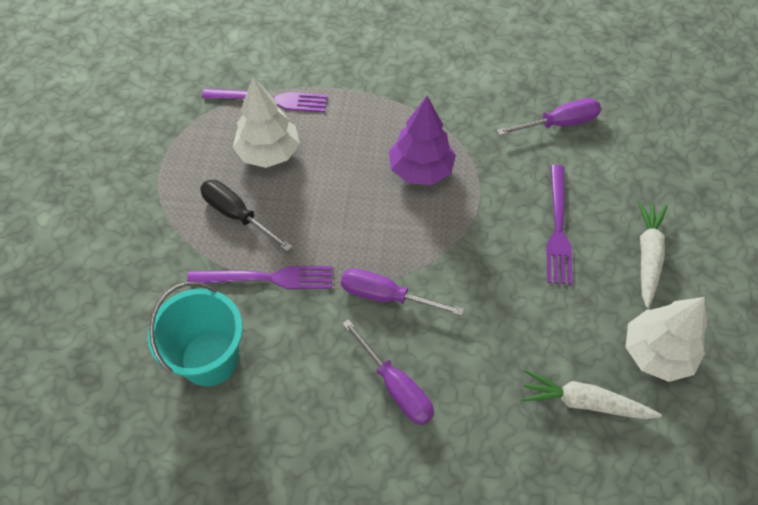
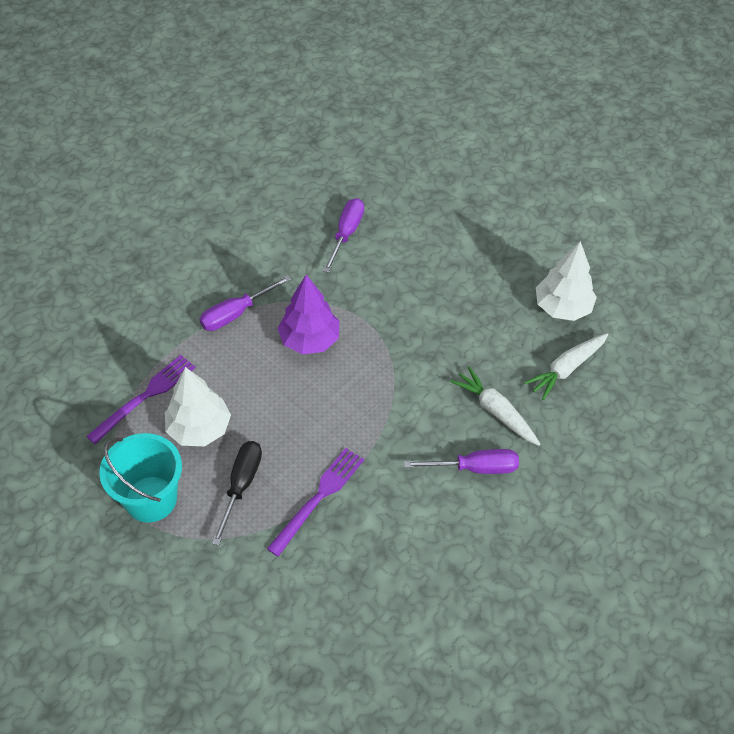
camera: 55 degrees left, 5 degrees down
(210, 358) = (358, 577): turquoise bucket -> turquoise bucket (151, 499)
(237, 215) = (241, 485): black screwdriver -> black screwdriver turned 120 degrees clockwise
(386, 296) = (399, 429): purple screwdriver -> purple screwdriver (236, 313)
(558, 228) = (430, 294): purple fork -> none
(647, 255) = (492, 262): white carrot -> white carrot (495, 411)

